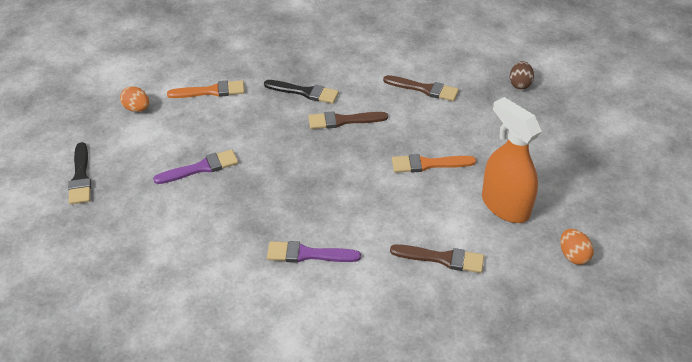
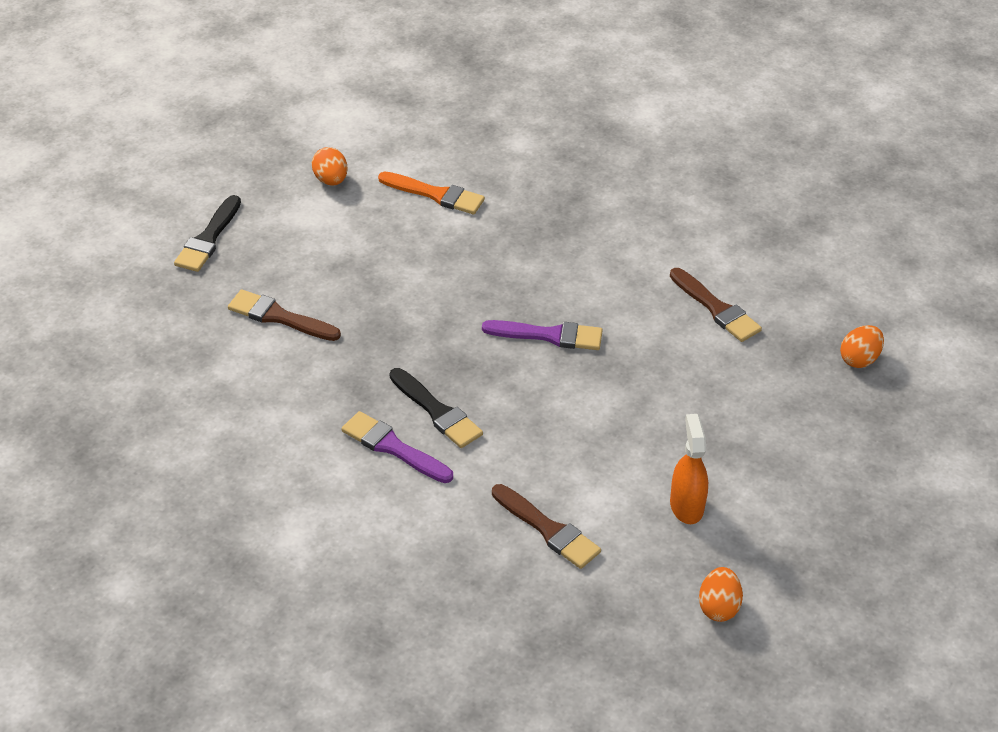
camera: 30 degrees right, 0 degrees up
(201, 168) = (350, 287): purple brush -> purple brush (549, 335)
(305, 92) = (553, 245): black brush -> black brush (437, 411)
(343, 121) = (571, 304): brown brush -> brown brush (279, 317)
(428, 164) = (633, 409): orange brush -> none
(505, 205) = (686, 506): orange spray bottle -> orange spray bottle, size x0.60
(520, 84) = (859, 359): brown egg -> orange egg

